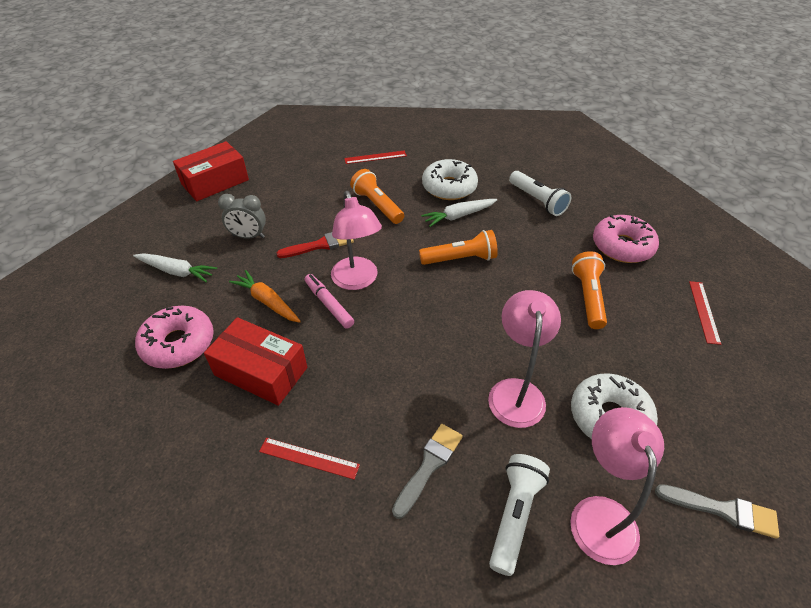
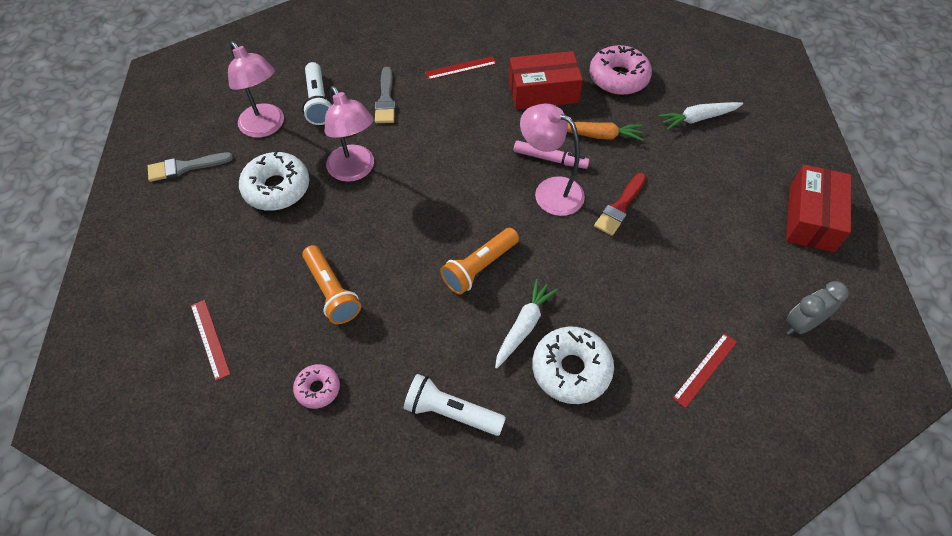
camera: 145 degrees right, 10 degrees up
(248, 236) = (690, 179): grey clock -> grey clock (801, 324)
(377, 205) = (620, 288): orange flashlight -> none
(622, 246) = (318, 389): pink donut -> pink donut, size x0.56

